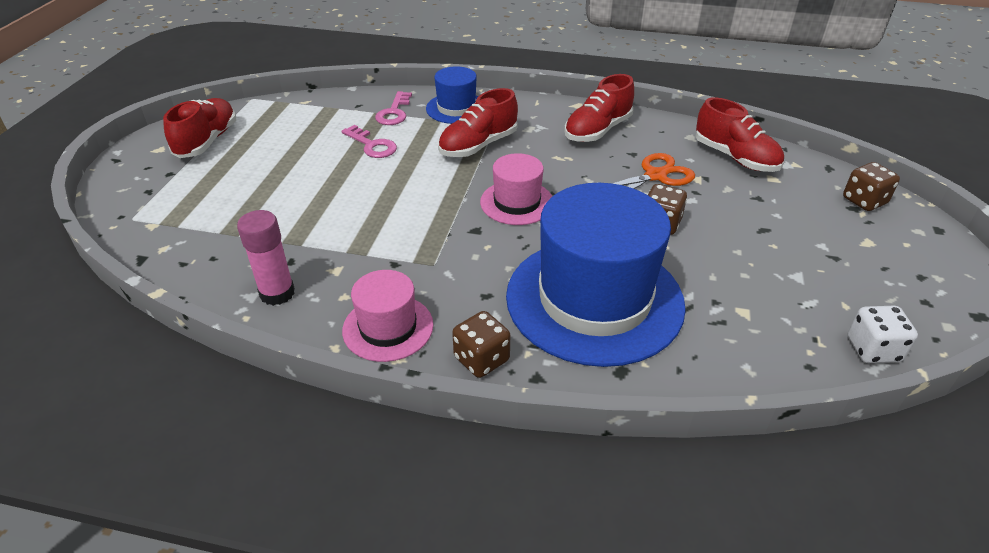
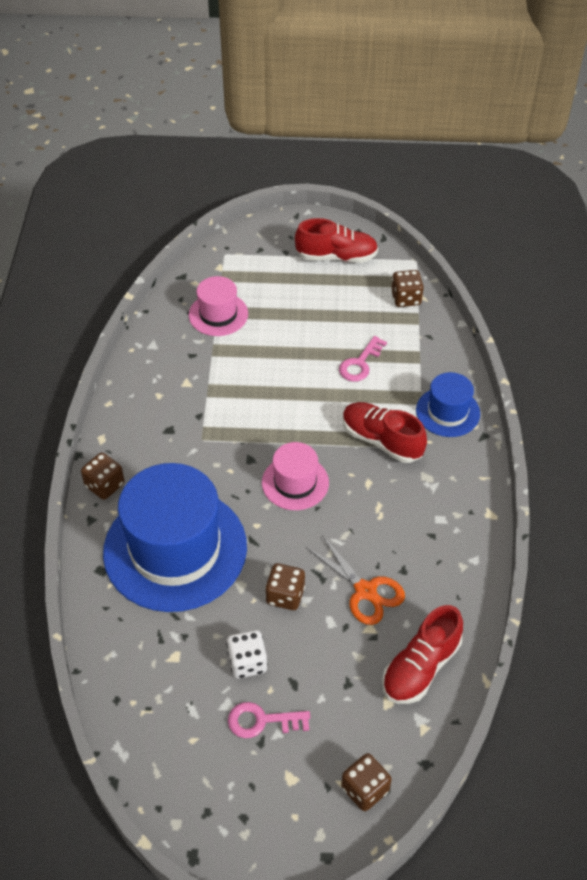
camera: 80 degrees right, 10 degrees up
(277, 293) = (156, 358): pink glue stick -> none
(300, 110) = (406, 298): none -> brown dice
(388, 327) = (130, 427): pink hat -> pink hat (218, 314)
(394, 112) = (423, 365): pink key -> pink key (262, 721)
(597, 130) = (440, 536): red shoe -> none
(873, 349) = (139, 751): white dice -> white dice (247, 662)

